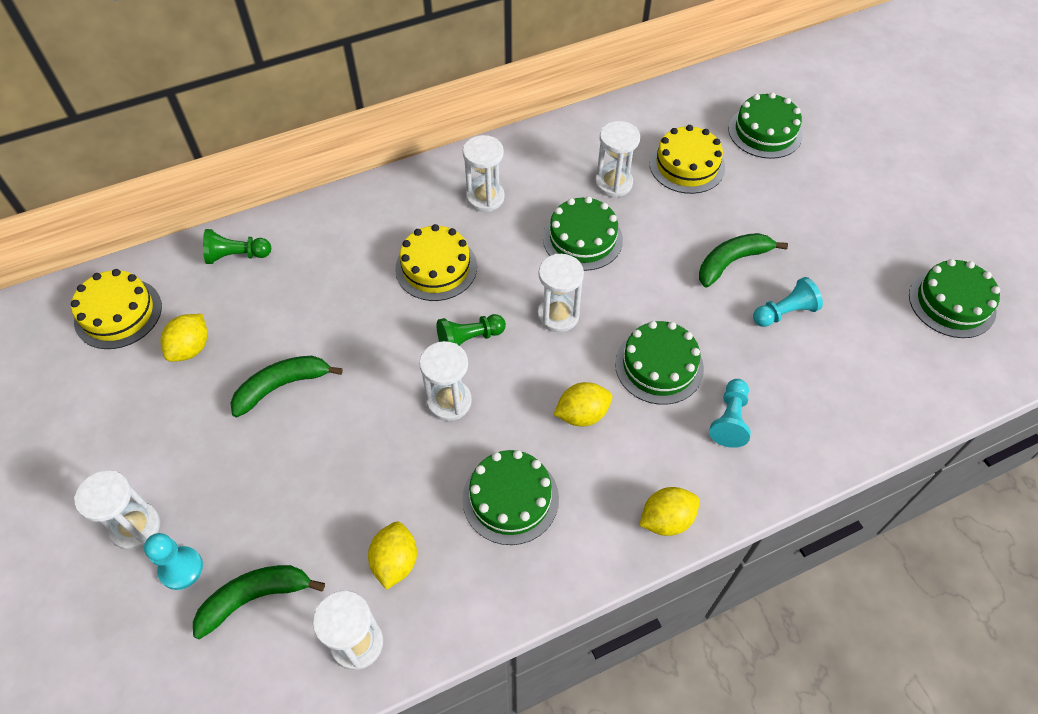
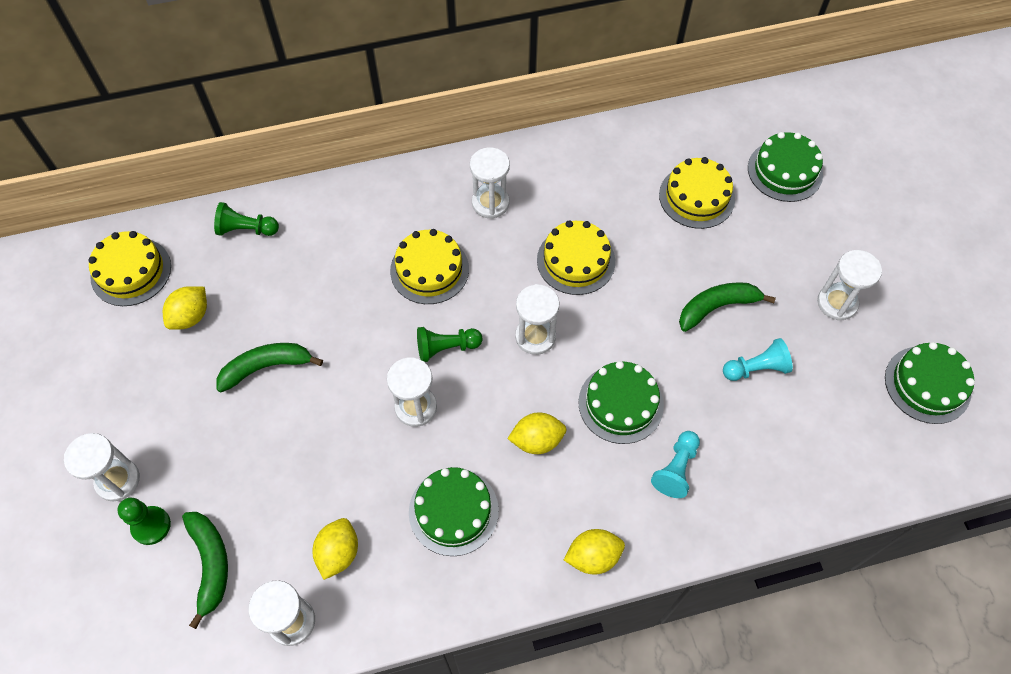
camera: 10 degrees right, 5 degrees up
(181, 568) = (151, 526): turquoise pawn -> green pawn
(255, 598) = (210, 564): green banana -> green banana turned 90 degrees clockwise
(582, 239) = (576, 260): green cake -> yellow cake
(613, 183) = (619, 206): white hourglass -> white hourglass (837, 303)

